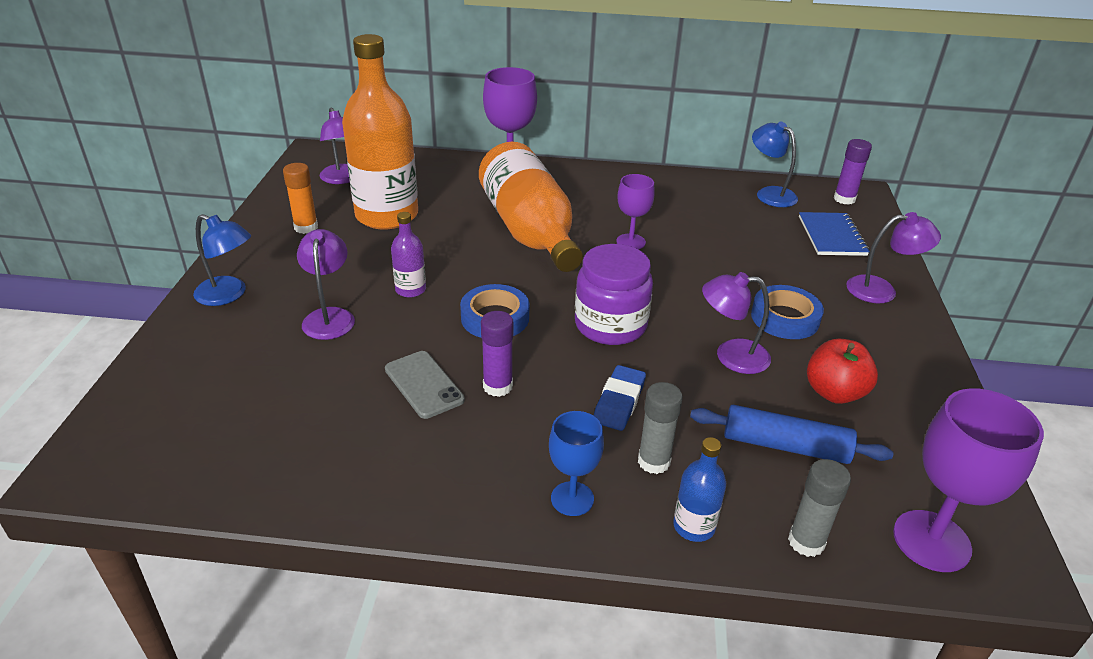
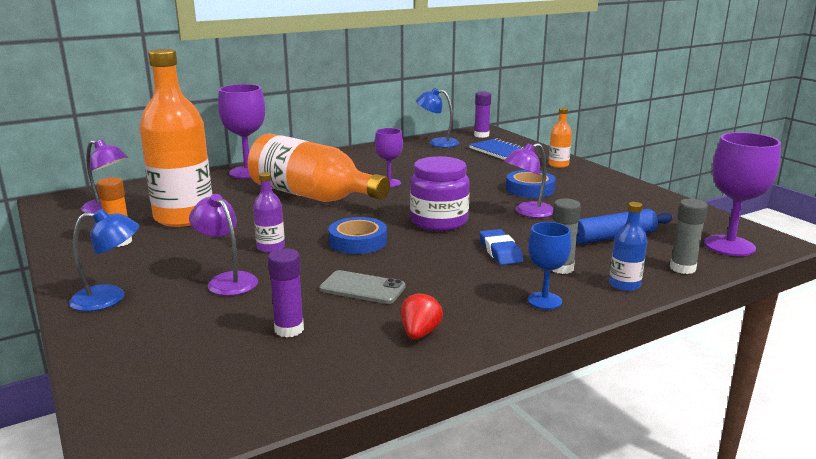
camera: 35 degrees left, 15 degrees down
(401, 472) = (420, 333): none -> red strawberry
(497, 386) = (415, 271): purple glue stick -> purple glue stick (289, 329)
(834, 392) = (601, 209): red apple -> none
(881, 290) = (558, 165): purple lamp -> orange bottle

